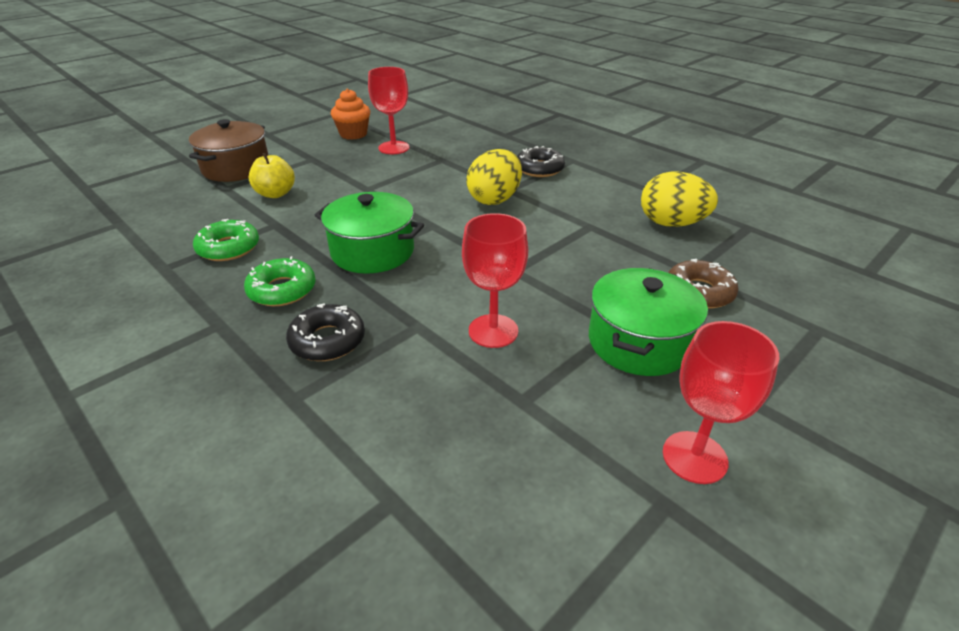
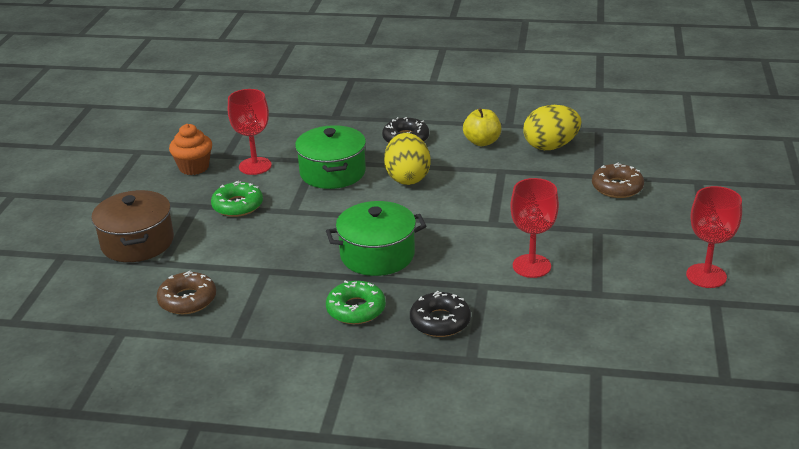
camera: 35 degrees left, 5 degrees down
(192, 221) = (187, 300): none -> brown donut
(228, 248) = (260, 303): green donut -> green donut (237, 205)
(275, 194) = (219, 248): yellow apple -> yellow apple (482, 142)
(639, 342) = (618, 232): green pot -> green pot (332, 172)

